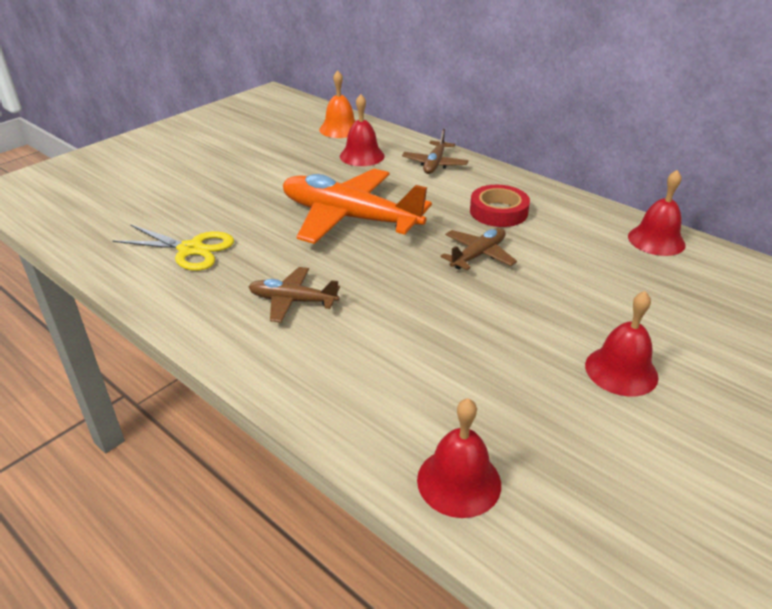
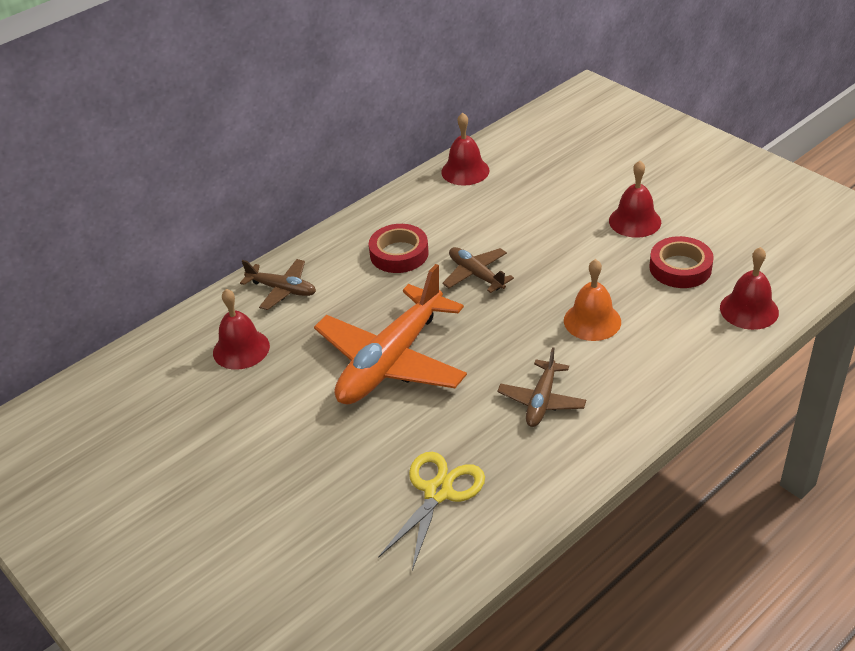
camera: 80 degrees left, 5 degrees up
(340, 129) = (152, 369): orange bell -> orange bell (592, 321)
(534, 412) = (680, 268): none -> red tape

